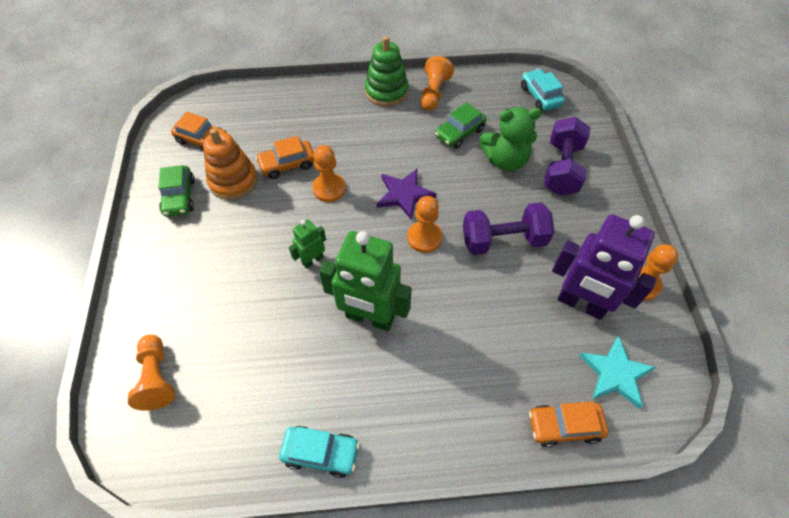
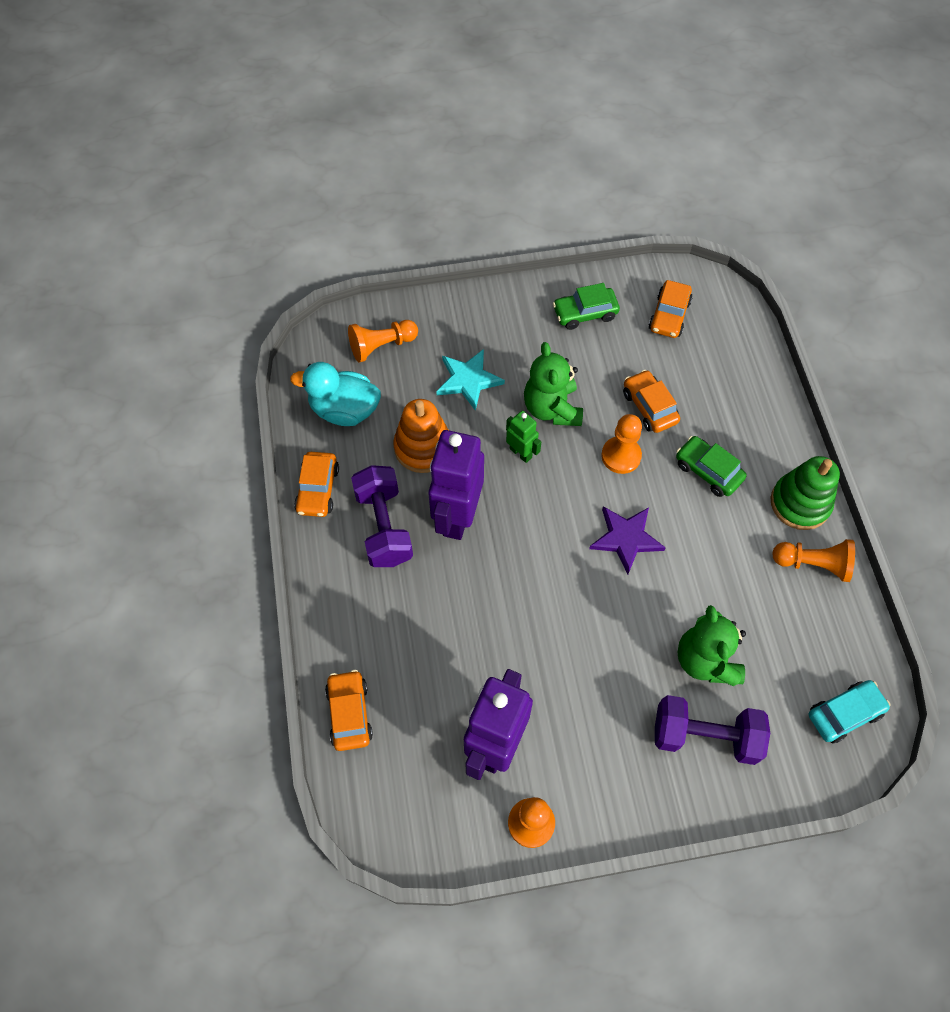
camera: 85 degrees right, 5 degrees up
(228, 421) = (344, 410): none -> turquoise duck
(233, 181) = (615, 358): orange stacking toy -> orange stacking toy (423, 448)
(272, 232) = (552, 408): none -> green teddy bear
(321, 453) = (318, 489): turquoise car -> orange car
(369, 317) = (457, 516): green robot -> purple robot
(424, 237) = (566, 565): orange pawn -> none
(459, 133) = (743, 600): green car -> green car (708, 471)
(503, 240) = (574, 655): purple dumbbell -> purple dumbbell (384, 526)
(615, 373) = (410, 775): turquoise star -> turquoise star (468, 380)

